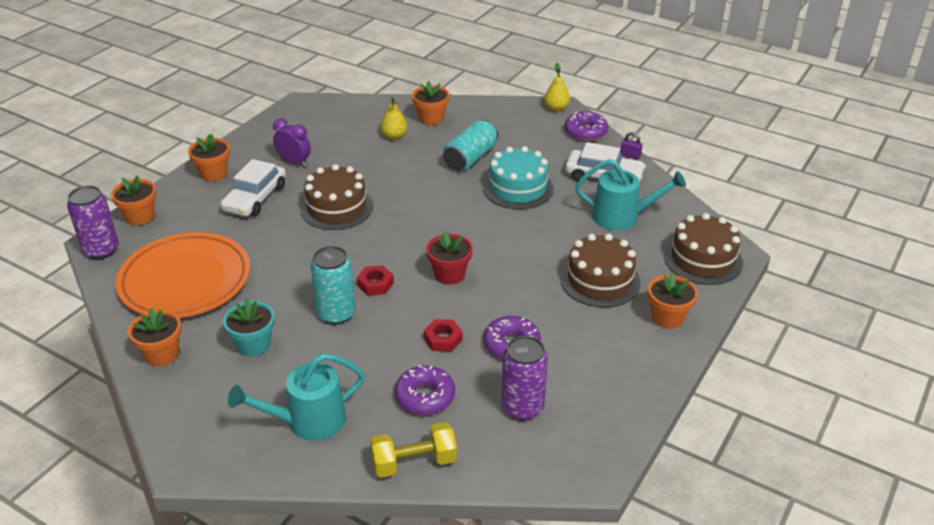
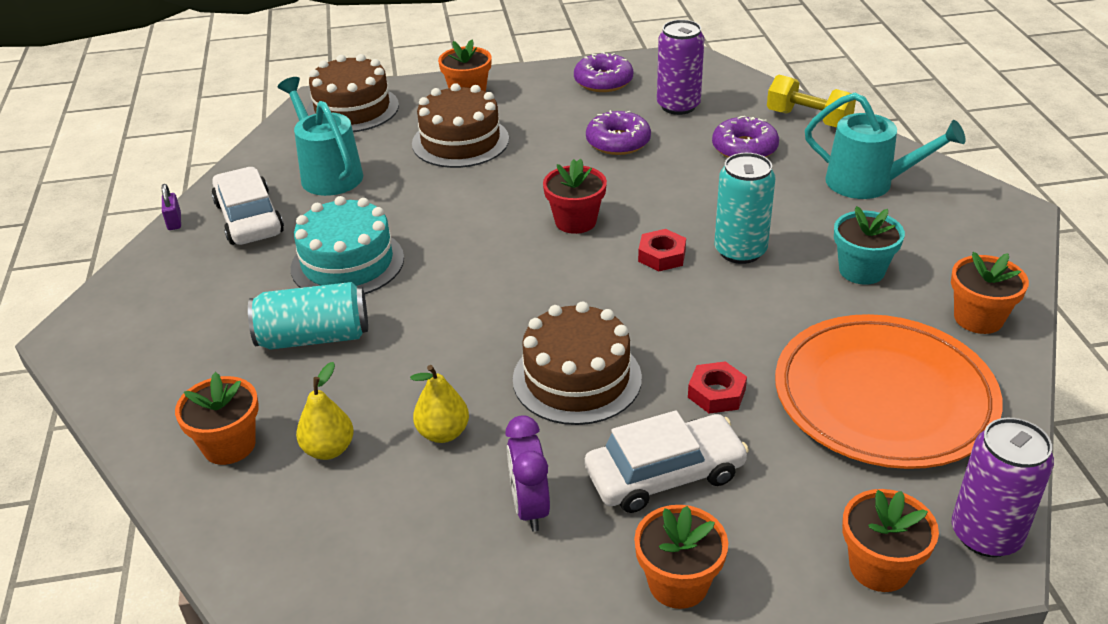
camera: 130 degrees left, 0 degrees up
(443, 339) = (668, 175): red nut -> red nut (716, 393)
(556, 108) = (79, 337): yellow pear -> yellow pear (443, 433)
(585, 132) = (137, 279): purple donut -> purple donut (603, 81)

